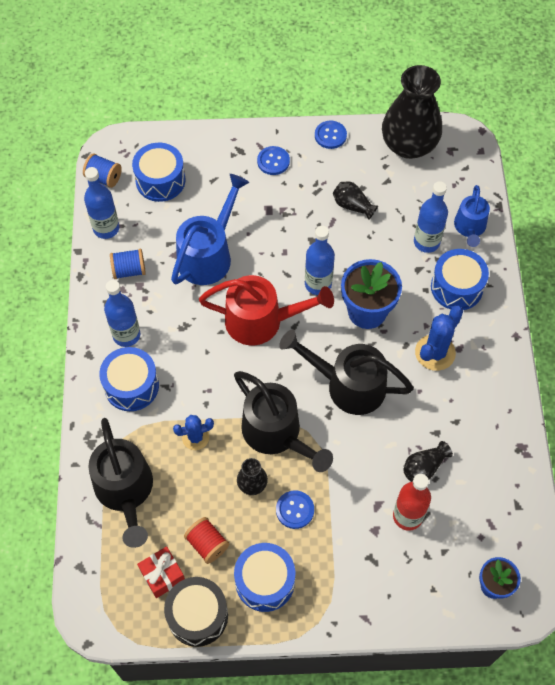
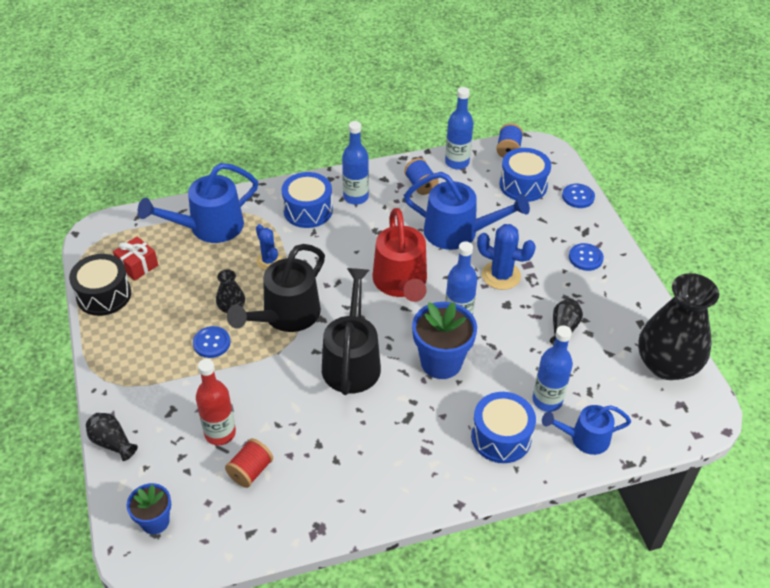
camera: 75 degrees right, 15 degrees down
(125, 491) = (209, 227): black watering can -> blue watering can
(207, 544) = (169, 288): red spool -> red spool (250, 471)
(265, 581) = (139, 334): blue drum -> none
(330, 135) = (641, 296): blue button -> blue button (578, 197)
(424, 467) = (276, 439): black vase -> black vase (112, 442)
(435, 352) = (412, 429): blue cactus -> blue cactus (501, 275)

